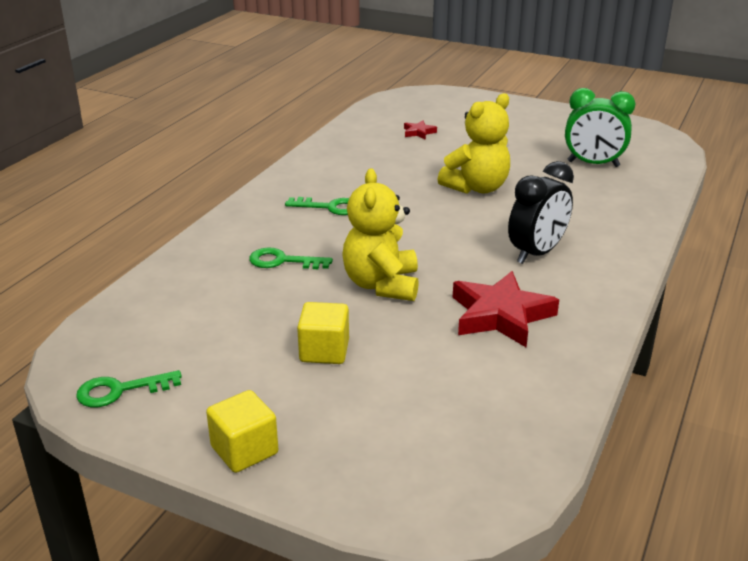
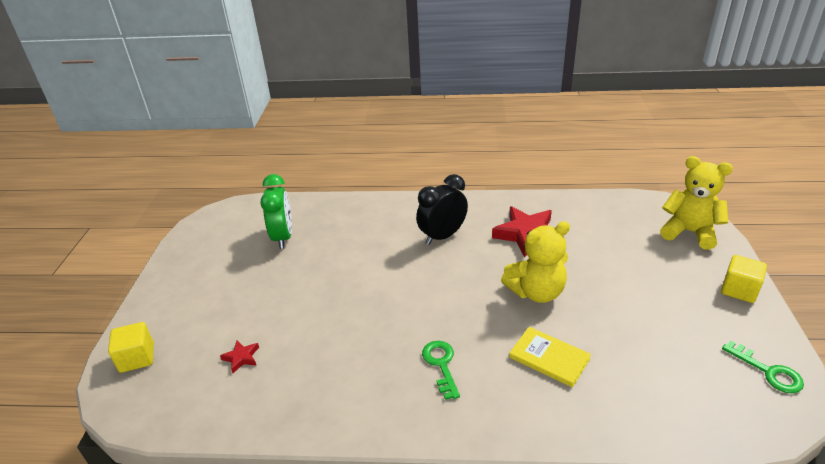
camera: 110 degrees left, 5 degrees up
(282, 261) = (549, 358): green key -> yellow book
(324, 351) = (630, 292): yellow cube -> yellow cube (137, 358)
(477, 188) = (355, 286): yellow teddy bear -> yellow teddy bear (689, 232)
(536, 253) = (442, 236): black clock -> black clock turned 60 degrees counterclockwise

